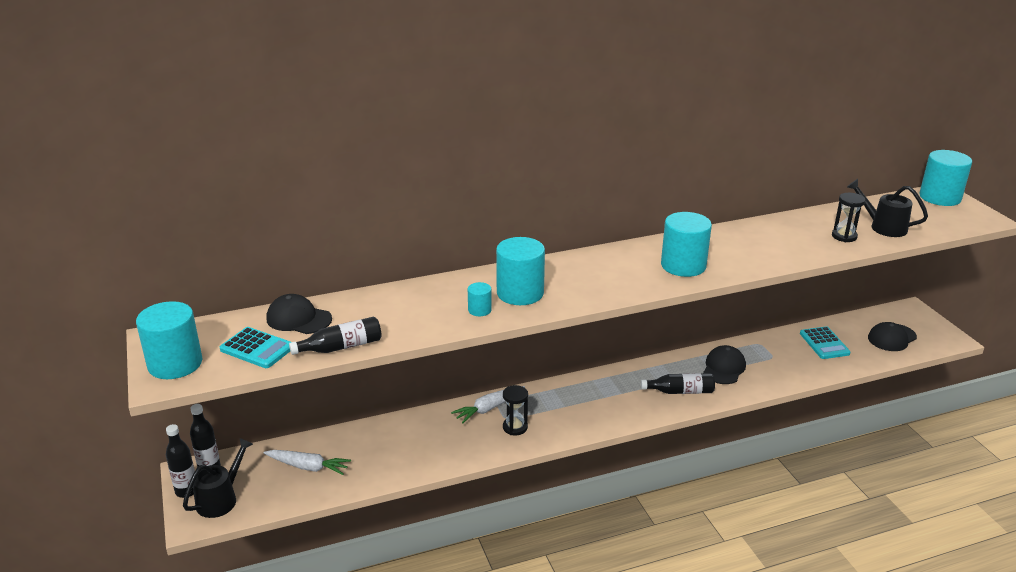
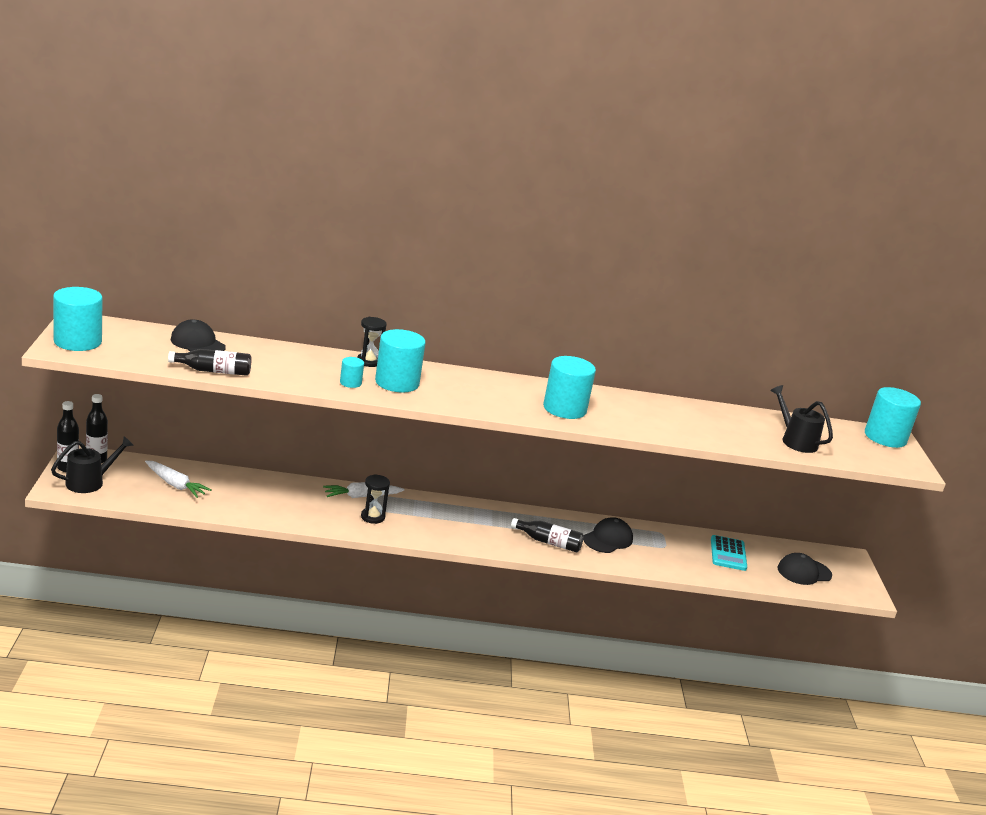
camera: 15 degrees right, 5 degrees down
(257, 348) = (148, 351): turquoise calculator -> none
(844, 236) = (746, 435): black hourglass -> black hourglass (369, 361)

